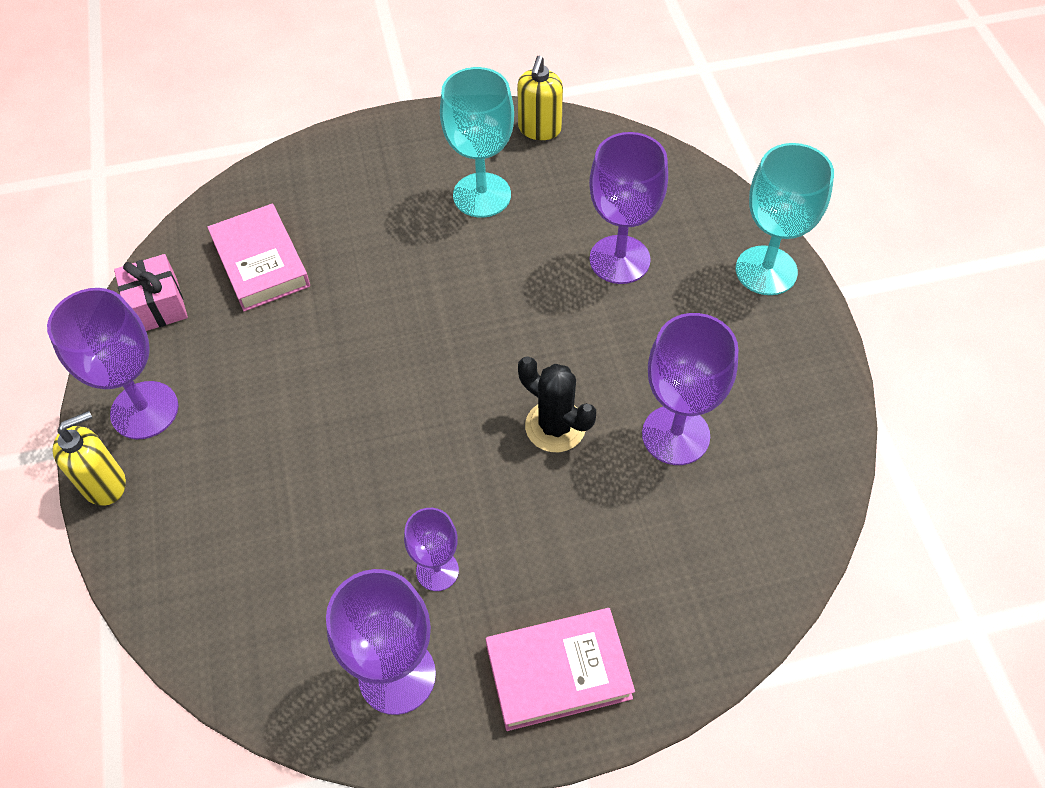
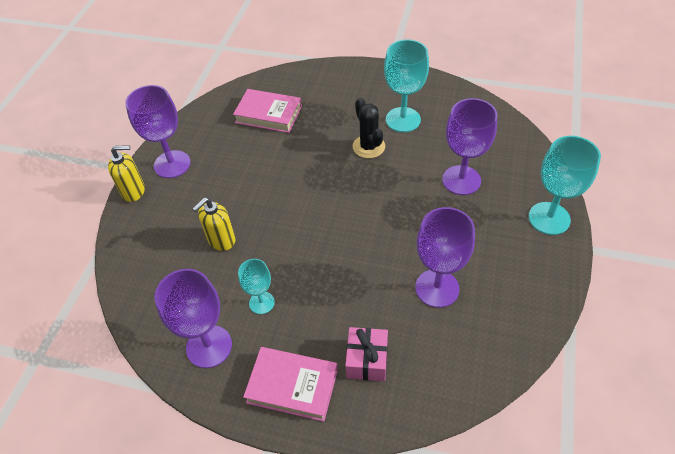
camera: 30 degrees right, 5 degrees down
(157, 305) = (208, 117): pink gift -> pink gift (367, 360)
(261, 263) = (268, 114): pink book -> pink book turned 75 degrees counterclockwise
(437, 571) = (261, 302): purple goblet -> turquoise goblet
(539, 129) = (456, 96): yellow soap dispenser -> yellow soap dispenser (221, 240)
(555, 426) = (370, 255): black cactus -> black cactus (368, 147)

